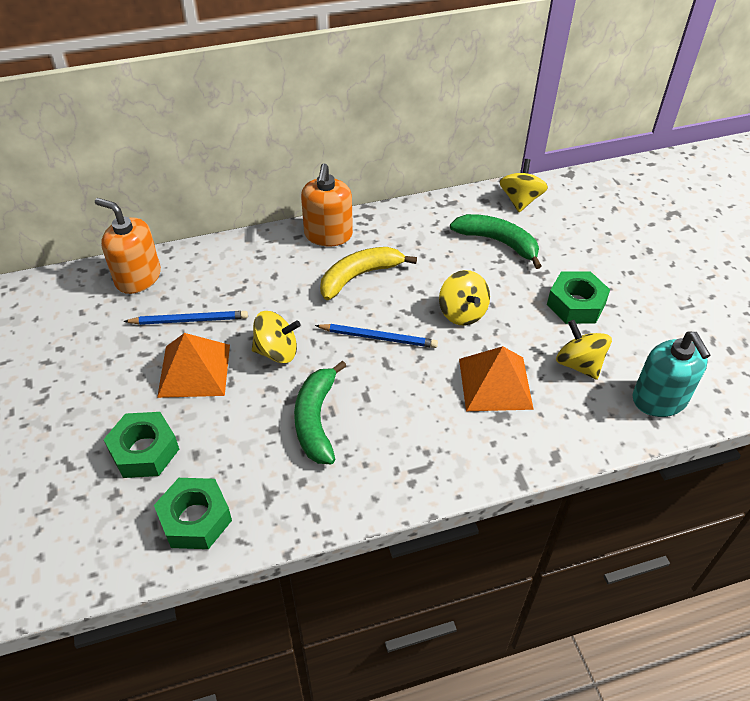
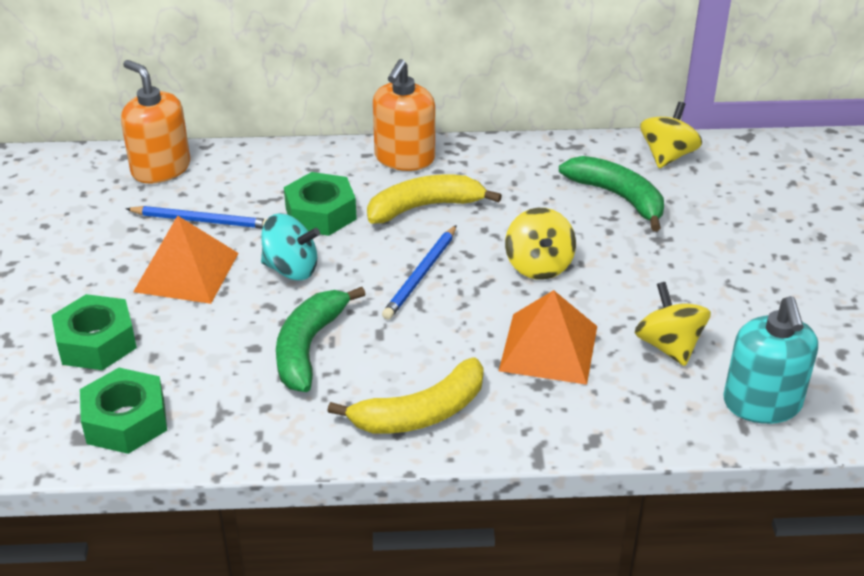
camera: 15 degrees right, 10 degrees down
(277, 351) = (291, 269): yellow spinning top -> turquoise spinning top
(378, 337) = (421, 275): blue pencil -> blue pencil turned 90 degrees clockwise
(422, 461) = (421, 413): none -> yellow banana
(576, 304) = (693, 280): green nut -> green nut (321, 214)

